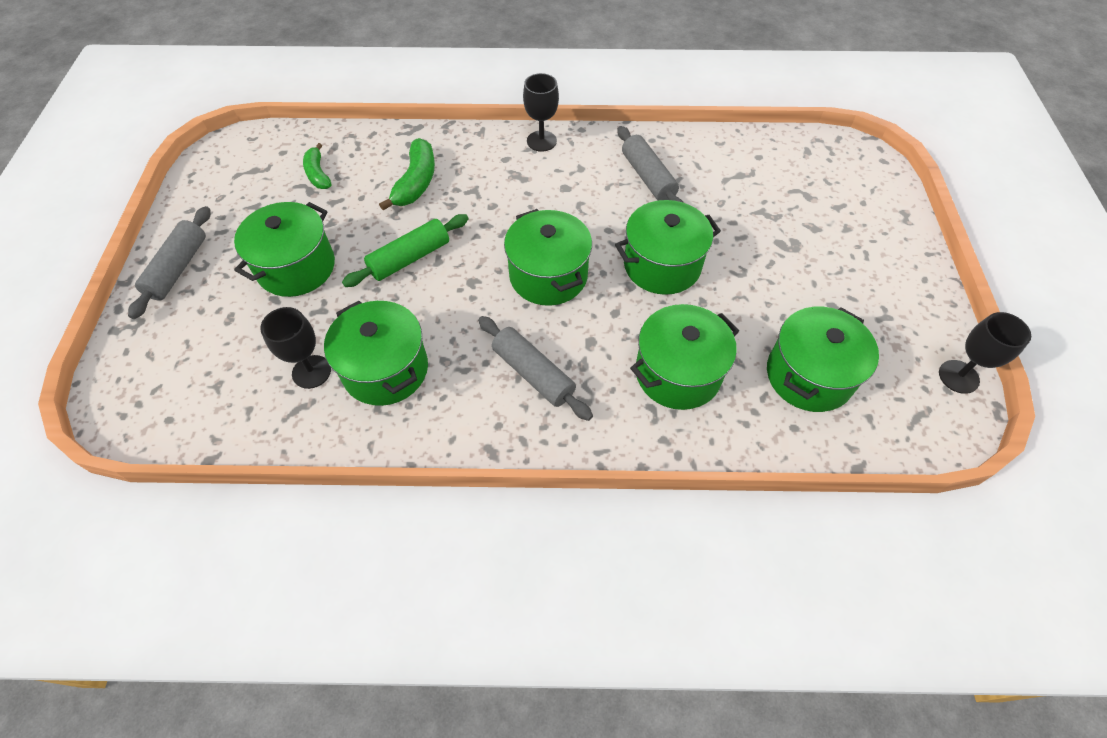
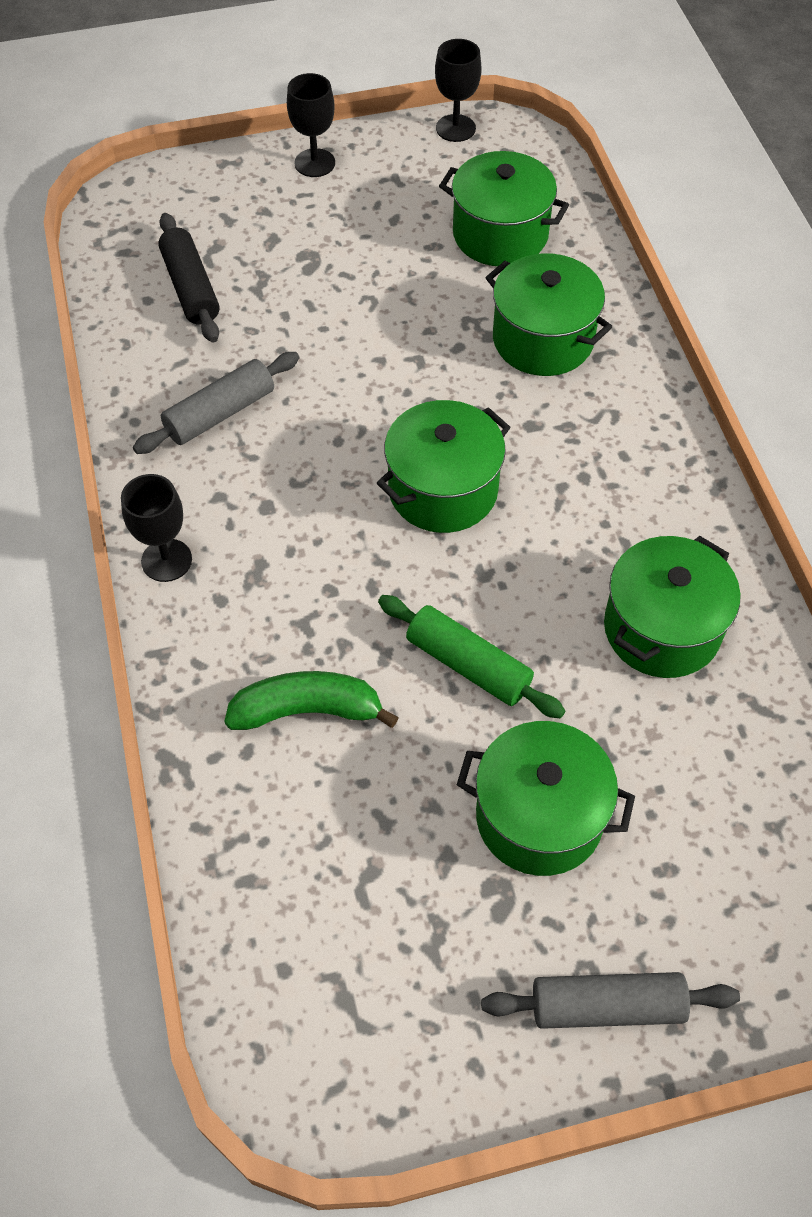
camera: 105 degrees left, 0 degrees up
(311, 372) = (703, 715): black goblet -> black goblet (314, 163)
(318, 174) = (326, 877): green banana -> none
(533, 373) = (600, 471): grey rolling pin -> none
(662, 265) = (384, 375): green pot -> none
(767, 178) = (190, 288): none -> black rolling pin

